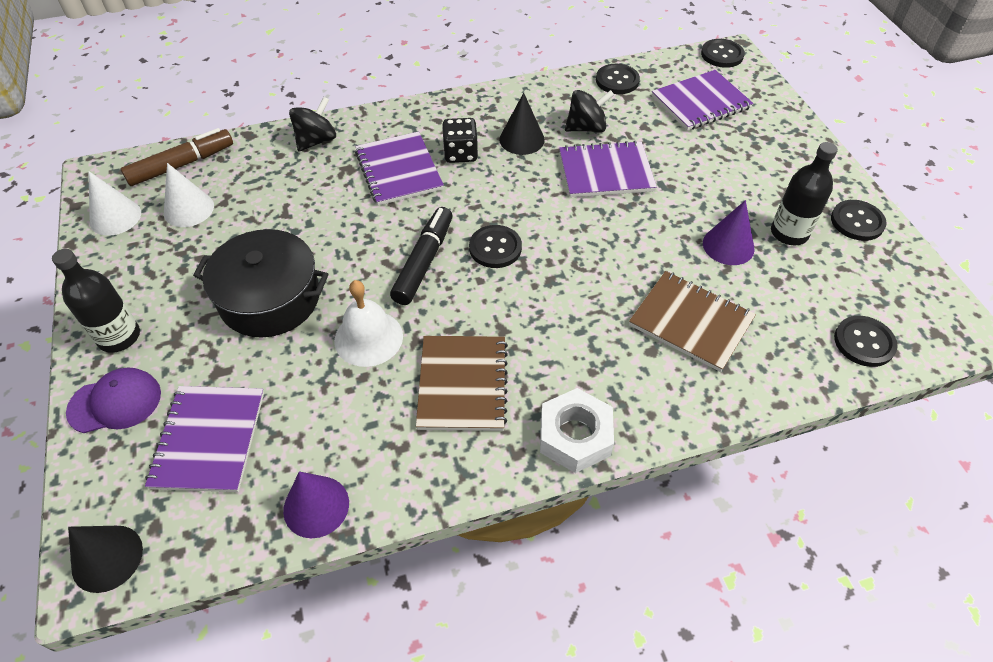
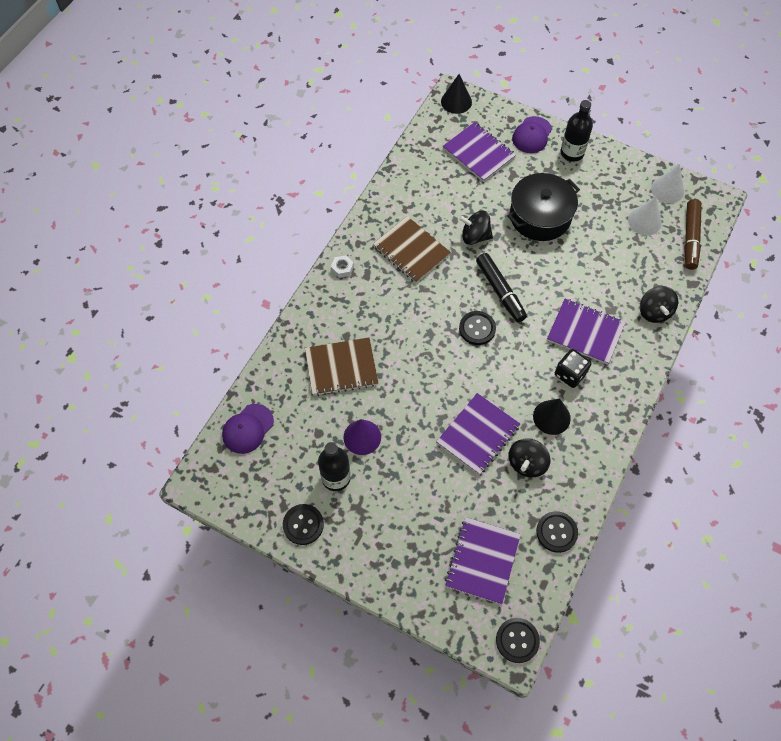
camera: 135 degrees right, 10 degrees up
(316, 506) = (410, 167): purple cone -> none
(368, 338) = (475, 236): white bell -> black spinning top
(575, 436) = (342, 268): white nut -> white nut, size x0.51
(864, 342) = (248, 429): black button -> purple cap

